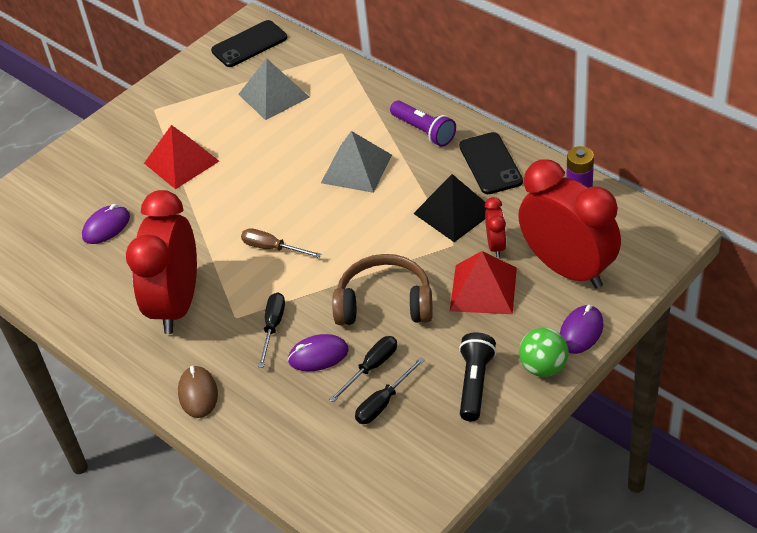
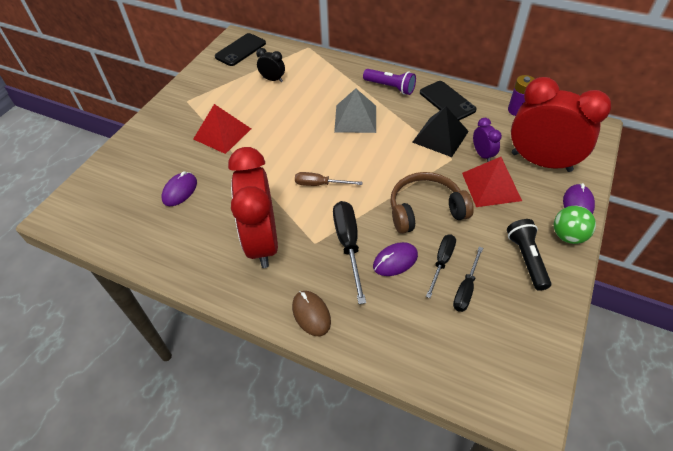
camera: 20 degrees left, 5 degrees up
(273, 327) = (348, 245): black screwdriver -> black screwdriver, size x1.58
(274, 95) = (272, 79): grey pyramid -> black clock
(496, 246) = (482, 154): red clock -> purple clock

